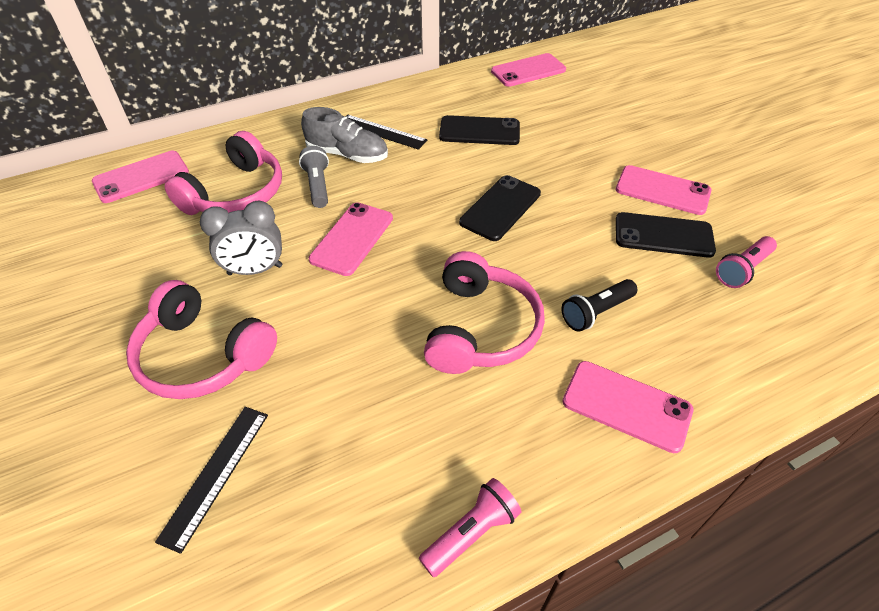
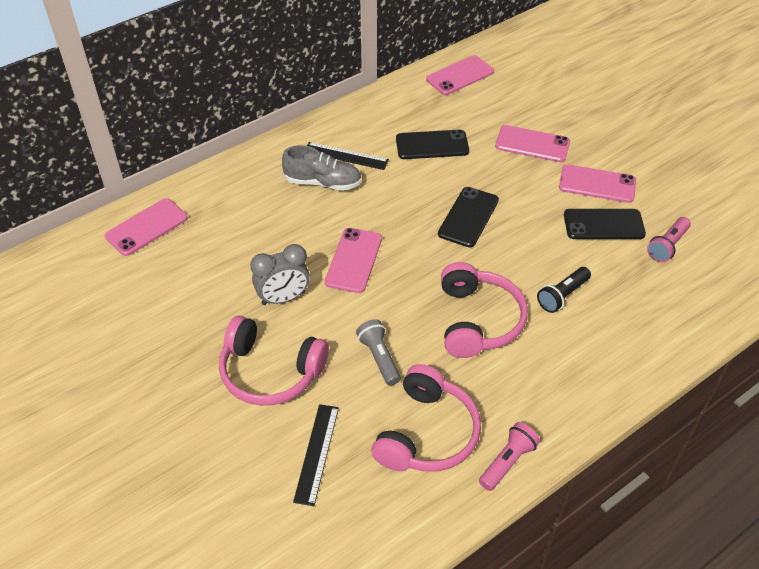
camera: 10 degrees left, 0 degrees up
(236, 193) = (239, 232): pink headphones -> pink headphones (427, 433)
(318, 186) = (307, 216): grey flashlight -> grey flashlight (379, 358)
(626, 405) = (596, 362): pink phone -> pink phone (532, 144)

